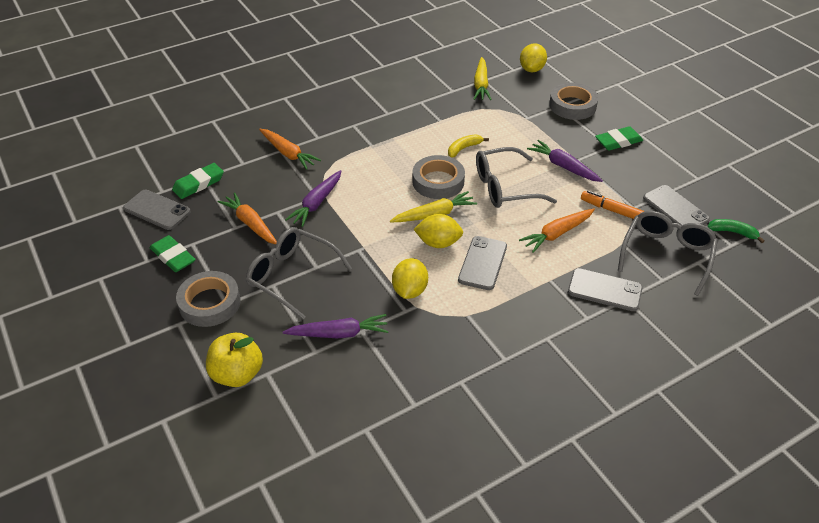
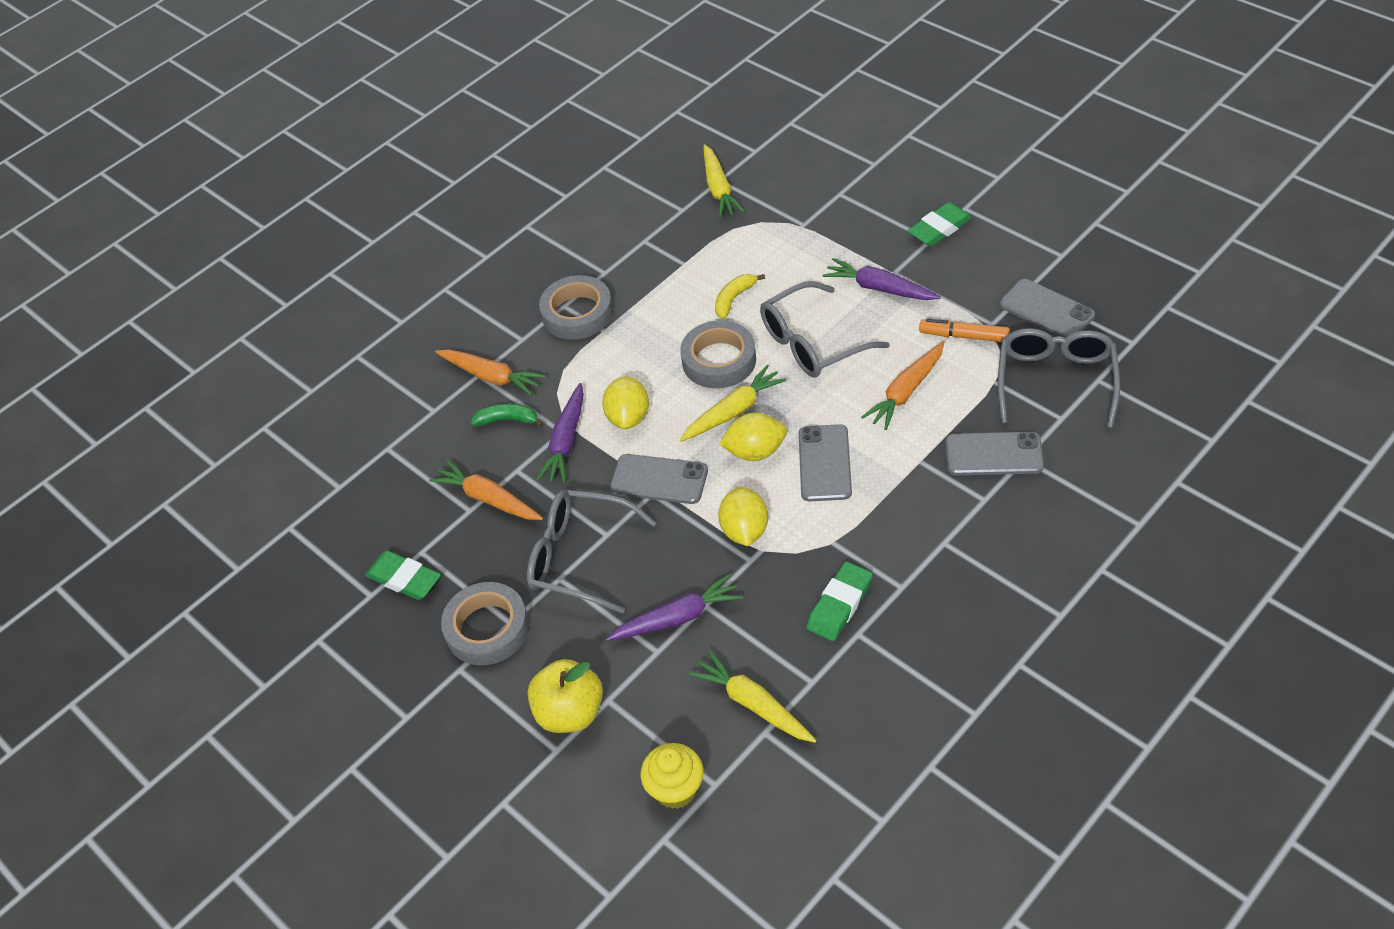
camera: 10 degrees left, 5 degrees up
(157, 210) = (346, 517): grey phone -> grey phone (659, 479)
(198, 184) = (386, 460): green eraser -> green eraser (839, 604)
(285, 450) = (675, 789): none -> yellow cupcake
(365, 407) = (753, 704): none -> yellow carrot
(532, 69) = (781, 143): yellow lemon -> yellow lemon (628, 417)
(572, 105) = (859, 188): grey tape -> grey tape (577, 313)
(733, 232) = (1129, 323): green banana -> green banana (508, 420)

